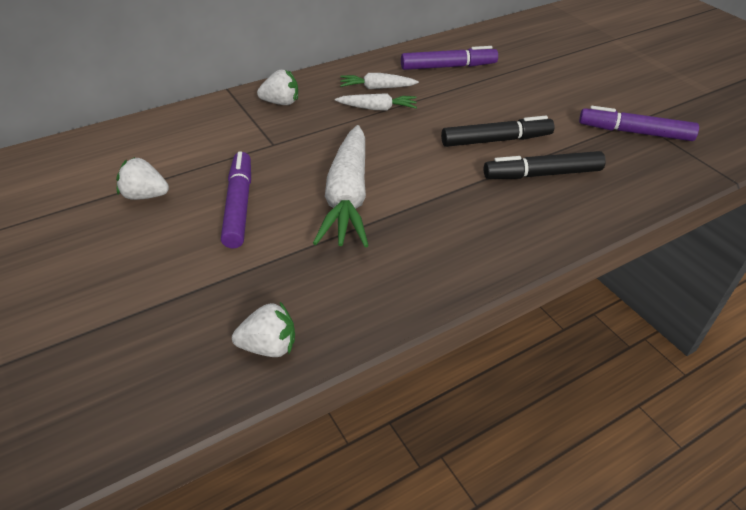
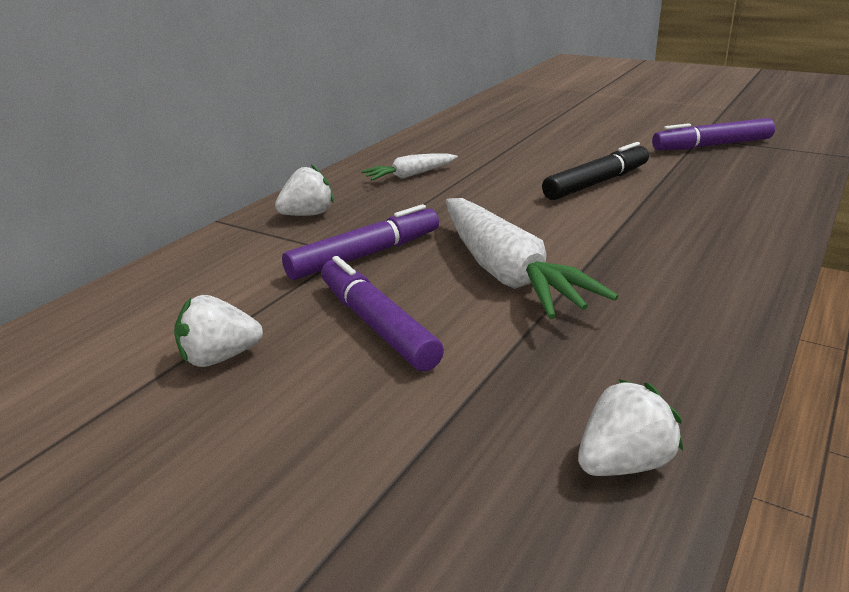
camera: 25 degrees left, 15 degrees down
(377, 108) = (434, 191): white carrot -> none
(448, 67) = (465, 143): purple marker -> purple marker (365, 255)
(542, 174) = (680, 195): black marker -> none

